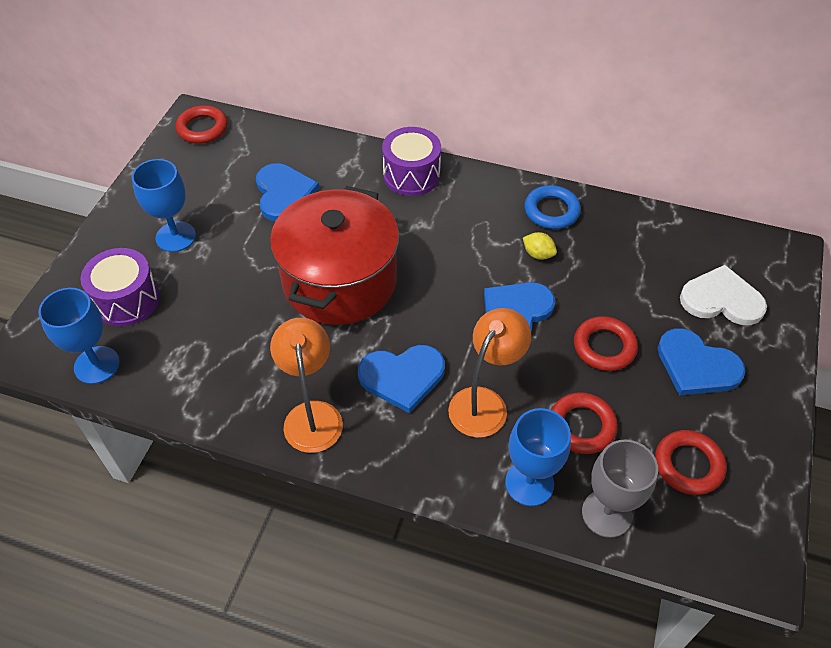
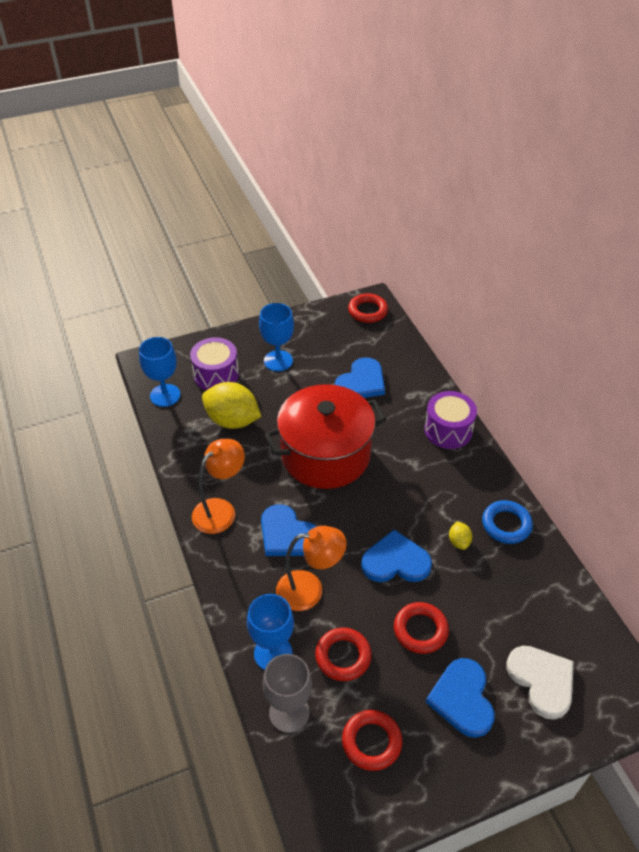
camera: 50 degrees right, 5 degrees down
(207, 327) = (232, 420): none -> yellow lemon

